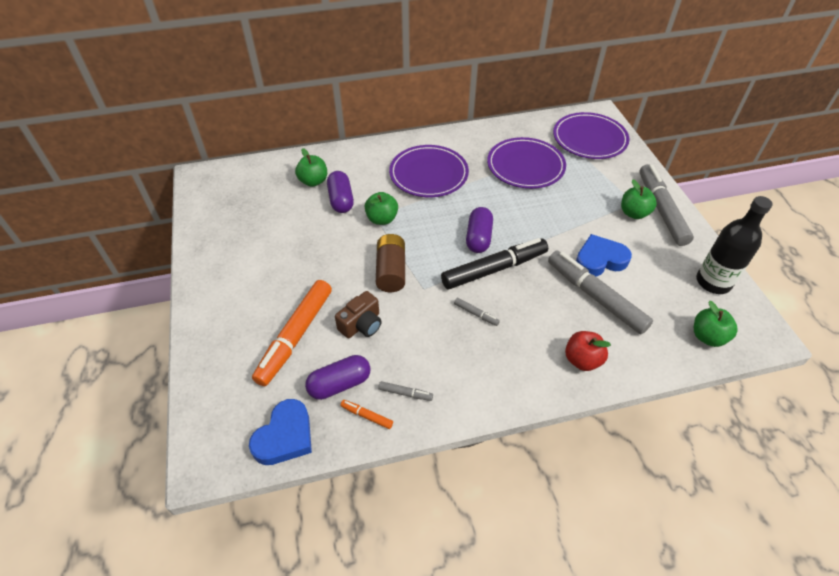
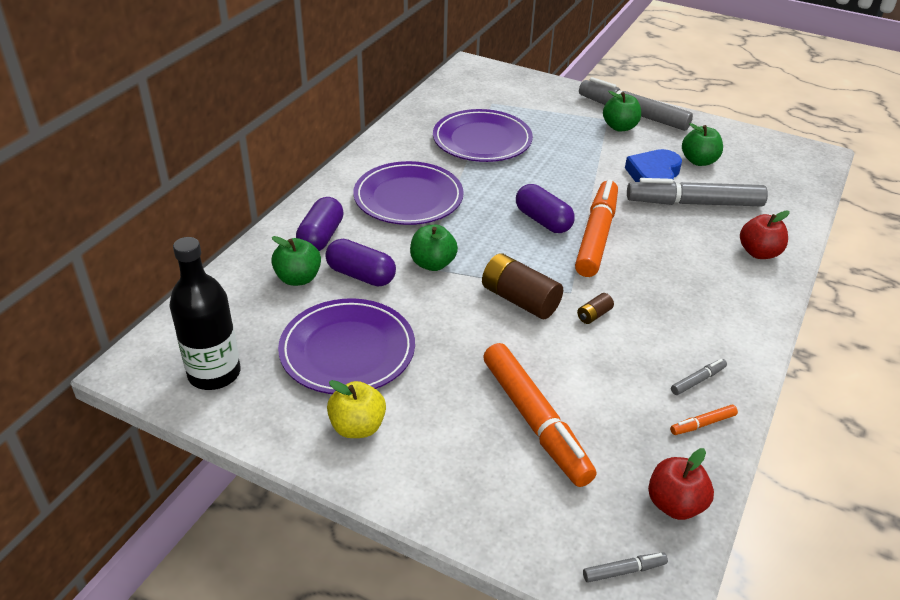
camera: 50 degrees left, 10 degrees down
(227, 271) = (357, 427): none -> yellow apple
(285, 436) = (675, 504): blue heart -> red apple
(339, 384) = (640, 422): purple capsule -> purple capsule (321, 237)
(361, 324) = (573, 361): brown camera -> none
(414, 311) = (594, 315): none -> brown battery
(476, 314) = (641, 279): grey marker -> grey marker (624, 571)
(494, 269) = (596, 236): black marker -> orange marker
(589, 139) = (496, 90): purple plate -> purple plate (347, 350)
(707, 337) = (794, 179): green apple -> green apple (699, 161)
(713, 282) = (740, 142): black bottle -> black bottle (214, 373)

